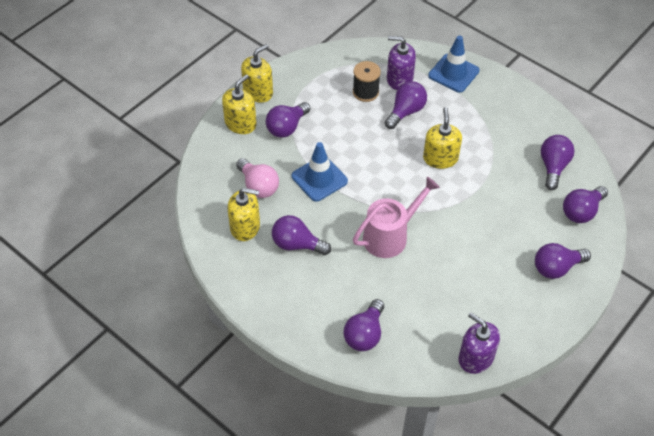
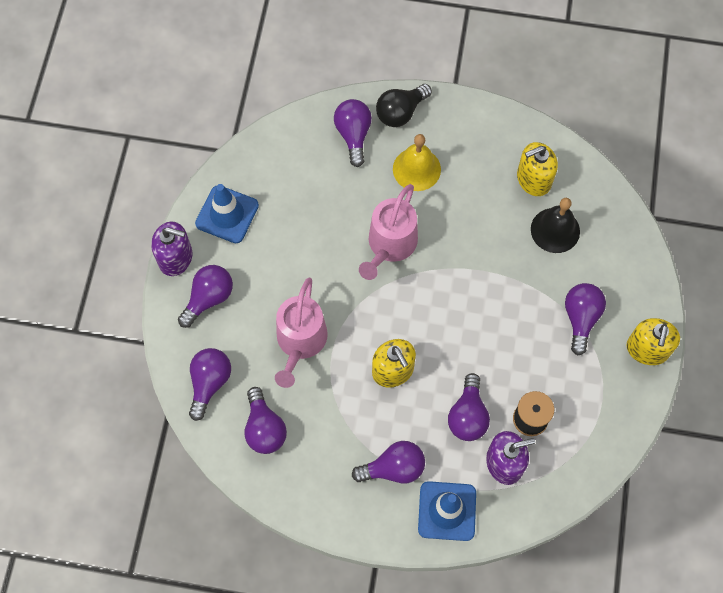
camera: 150 degrees right, 15 degrees up
(240, 123) = (632, 295): yellow soap dispenser -> none
(258, 186) = (555, 230): pink light bulb -> black bell
(297, 244) = (472, 188): purple light bulb -> purple light bulb (393, 468)
(311, 332) = (400, 112): none -> black light bulb
(319, 179) = (501, 273): blue traffic cone -> blue traffic cone (227, 214)
(330, 280) = (416, 169): none -> yellow bell
(475, 357) = (244, 165): purple soap dispenser -> purple soap dispenser (175, 258)
(498, 206) = (300, 342): none -> pink watering can

